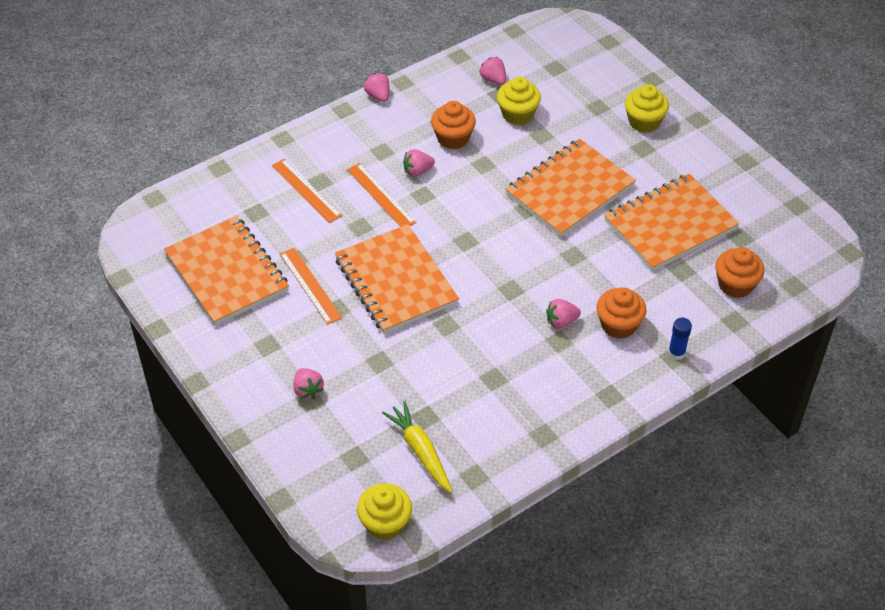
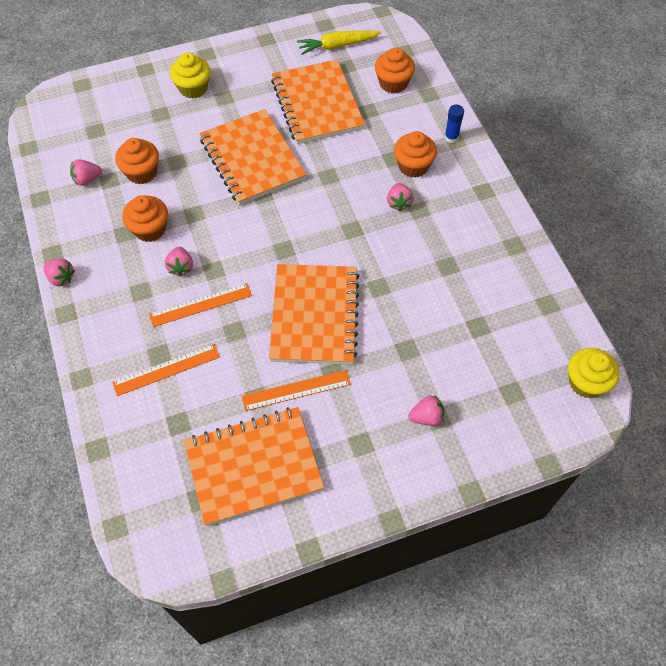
camera: 75 degrees left, 10 degrees up
(378, 96) = (61, 278): pink strawberry -> pink strawberry turned 135 degrees counterclockwise
(395, 281) = (314, 316): orange notebook -> orange notebook turned 75 degrees counterclockwise
(421, 451) = (515, 338): yellow carrot -> yellow carrot (338, 46)
(517, 114) = (141, 172): yellow cupcake -> orange cupcake

